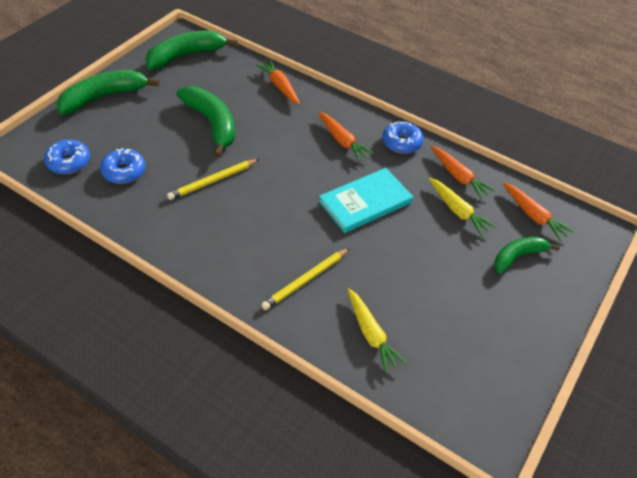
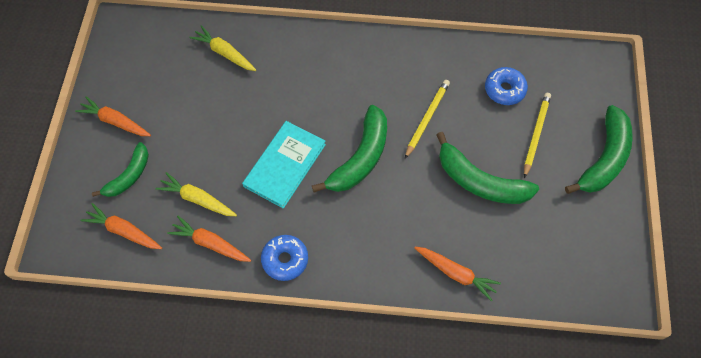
camera: 155 degrees right, 15 degrees up
(69, 162) = (555, 75): blue donut -> none
(186, 55) = (588, 264): green banana -> green banana (361, 158)
(306, 280) = (293, 70): yellow pencil -> yellow pencil (536, 134)
(342, 141) = (345, 229): orange carrot -> orange carrot (115, 121)

